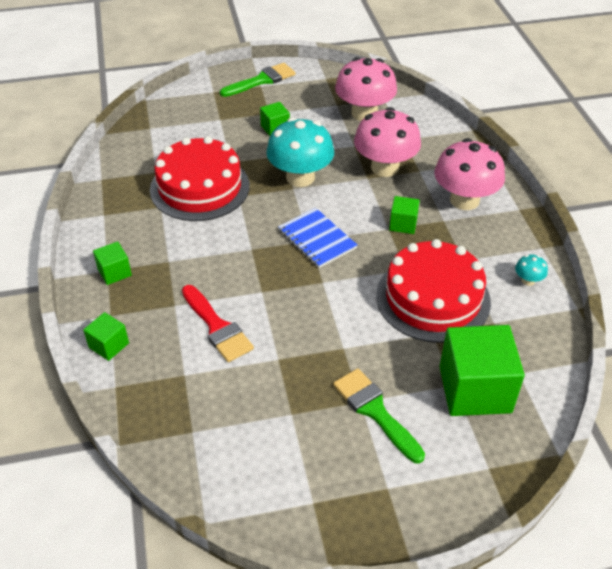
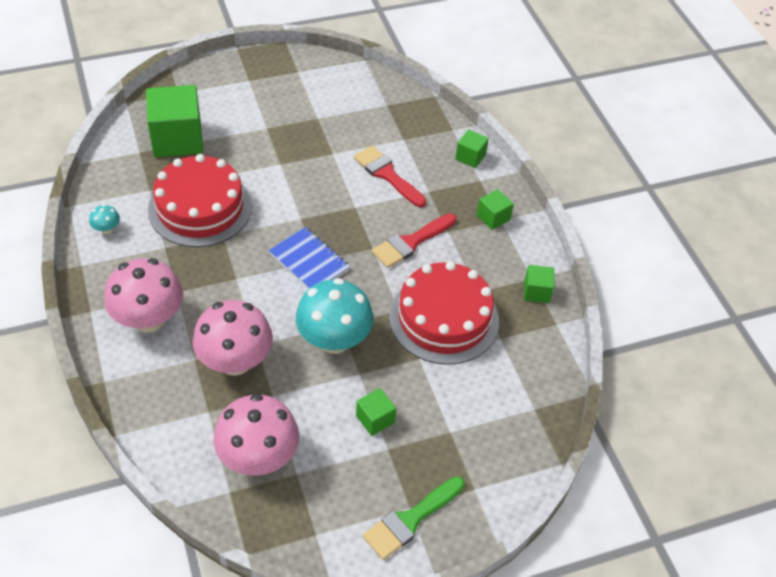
camera: 170 degrees right, 5 degrees up
(211, 252) = (411, 242): none -> red brush
(375, 411) = (255, 122): green brush -> none
(403, 224) = (220, 284): green cube -> green cube (536, 292)

